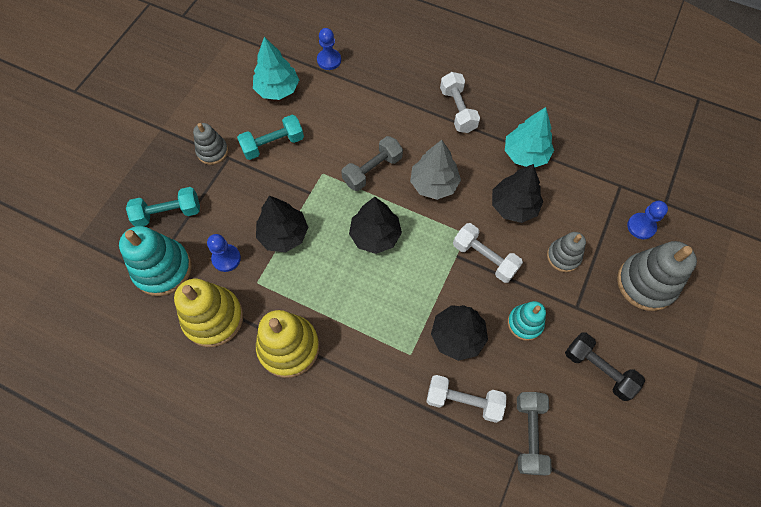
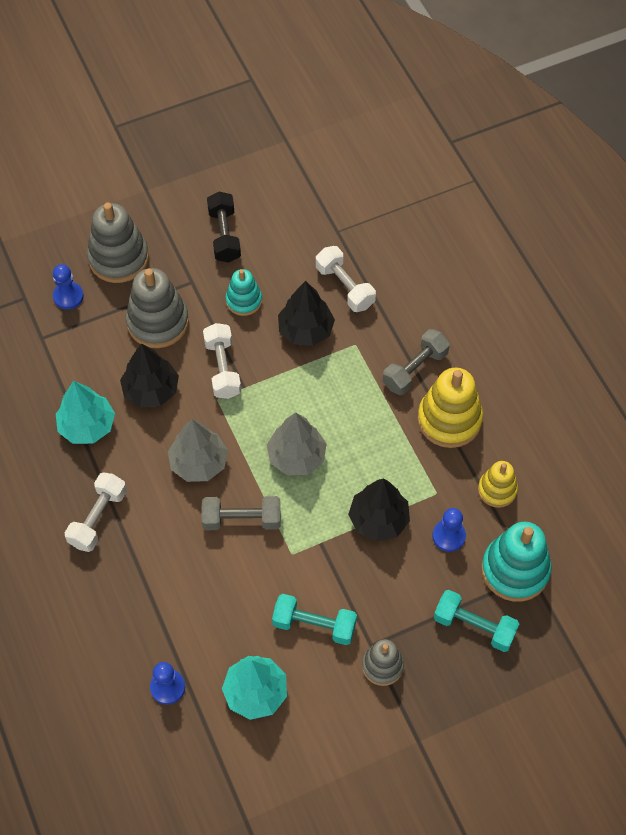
camera: 140 degrees left, 5 degrees down
(213, 318) = (497, 490): yellow stacking toy -> yellow stacking toy, size x0.59
(375, 235) = (296, 456): black tree -> grey tree
(529, 434) = (318, 236): grey dumbbell -> grey dumbbell (415, 369)
(563, 256) = (158, 322): grey stacking toy -> grey stacking toy, size x1.69

